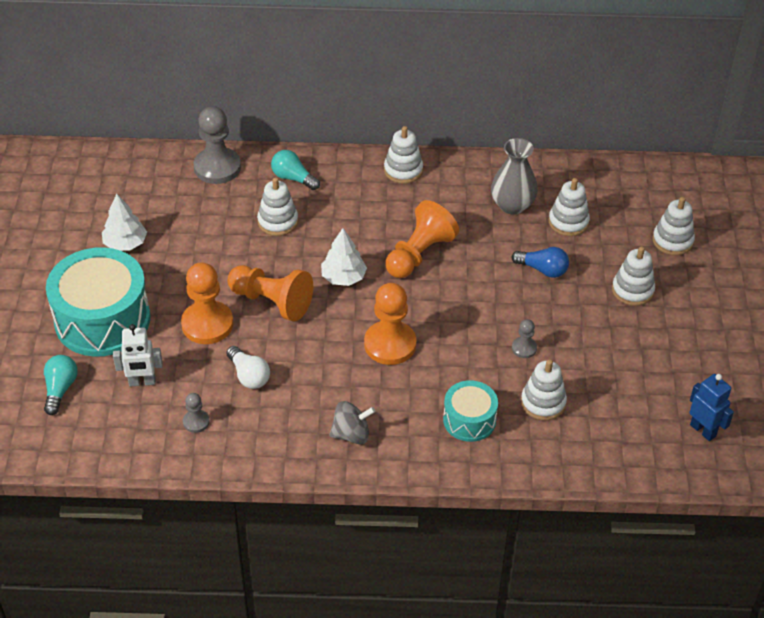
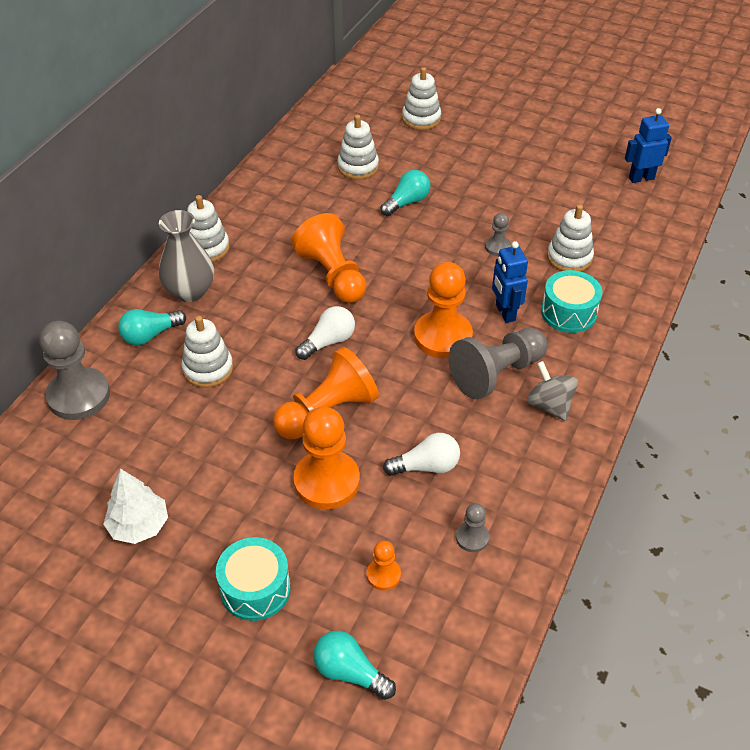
camera: 65 degrees left, 0 degrees up
(102, 319) = (255, 589): turquoise drum -> turquoise drum, size x0.53
(142, 382) = (383, 575): white robot -> orange pawn
(343, 277) = (328, 342): white tree -> white light bulb
(351, 434) = (549, 405): grey spinning top -> grey spinning top turned 45 degrees counterclockwise
(368, 390) = (496, 373): none -> grey pawn
(442, 376) = (505, 313): none -> blue robot
(512, 205) = (311, 193): grey vase -> grey vase (190, 291)
(542, 269) = (407, 202): blue light bulb -> turquoise light bulb
(632, 290) = (465, 160): white stacking toy -> none

